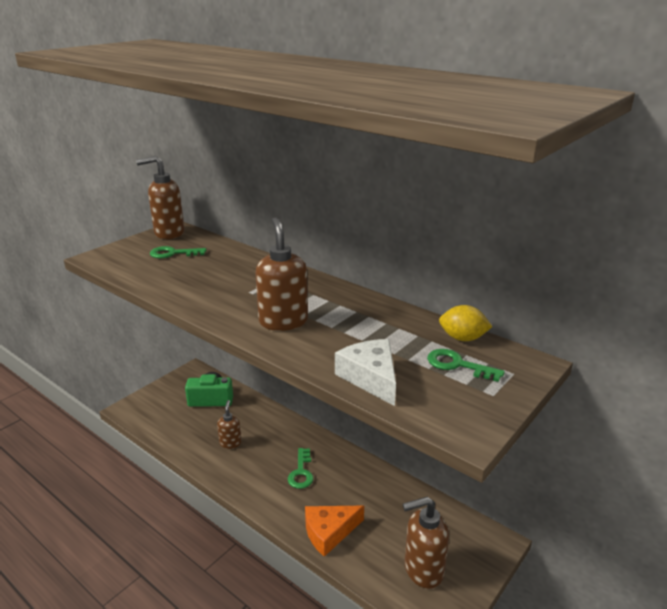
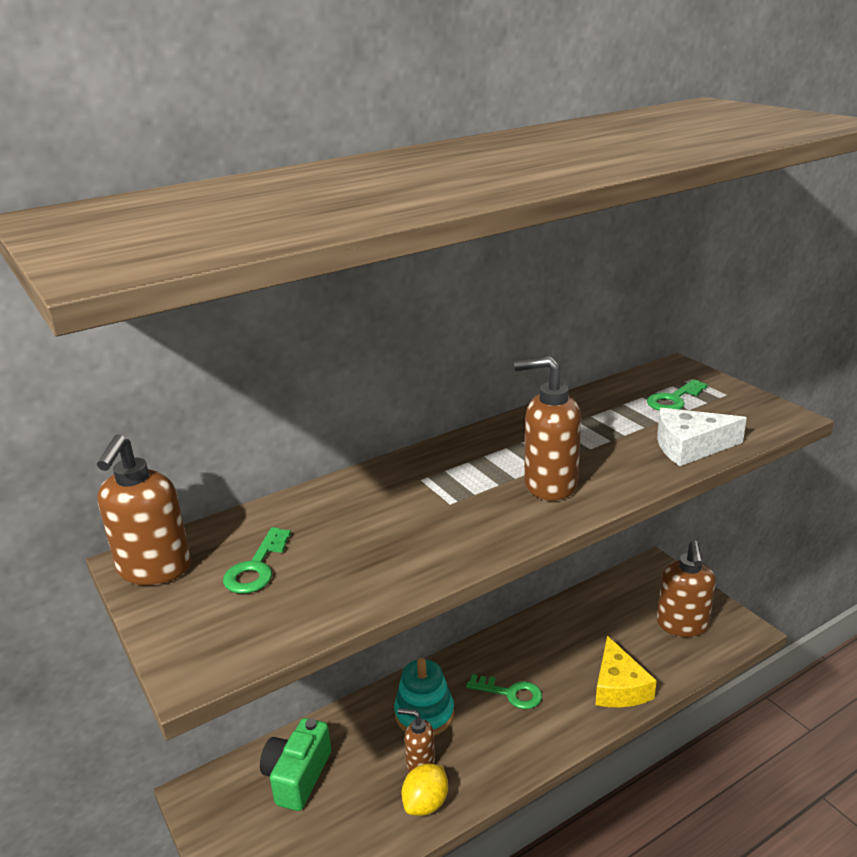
camera: 70 degrees left, 0 degrees up
(270, 436) = (424, 714): none -> turquoise stacking toy
(329, 532) = (618, 687): orange cheese -> yellow cheese
(462, 338) = (623, 387): yellow lemon -> yellow lemon (426, 803)

